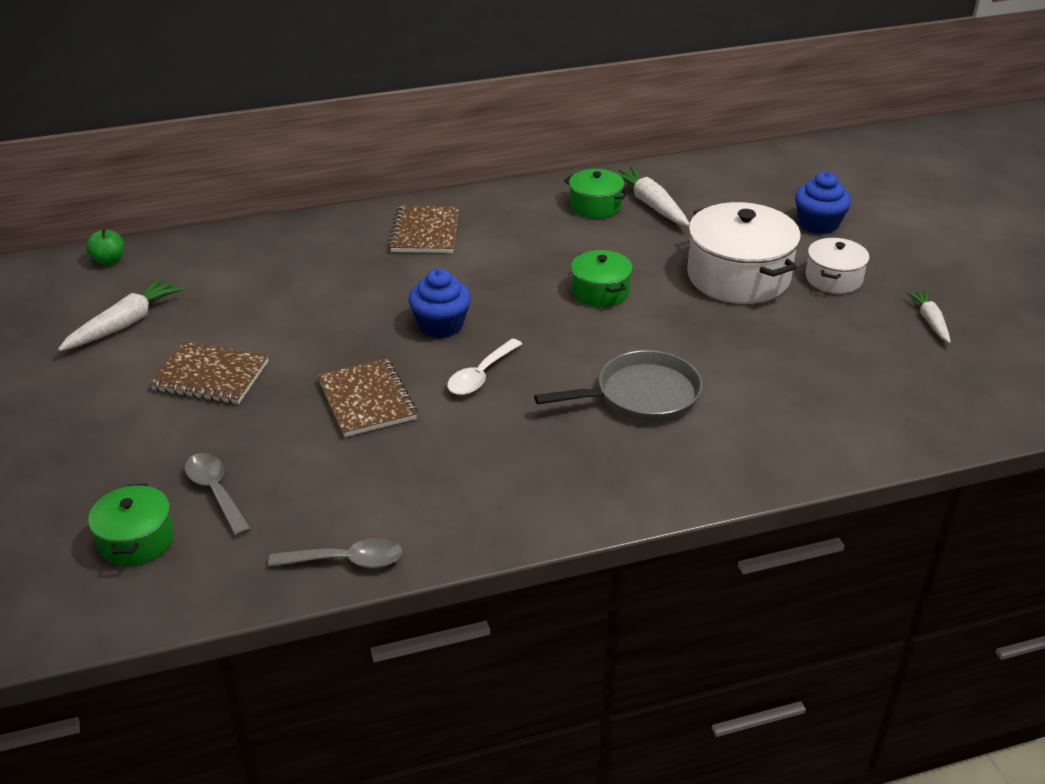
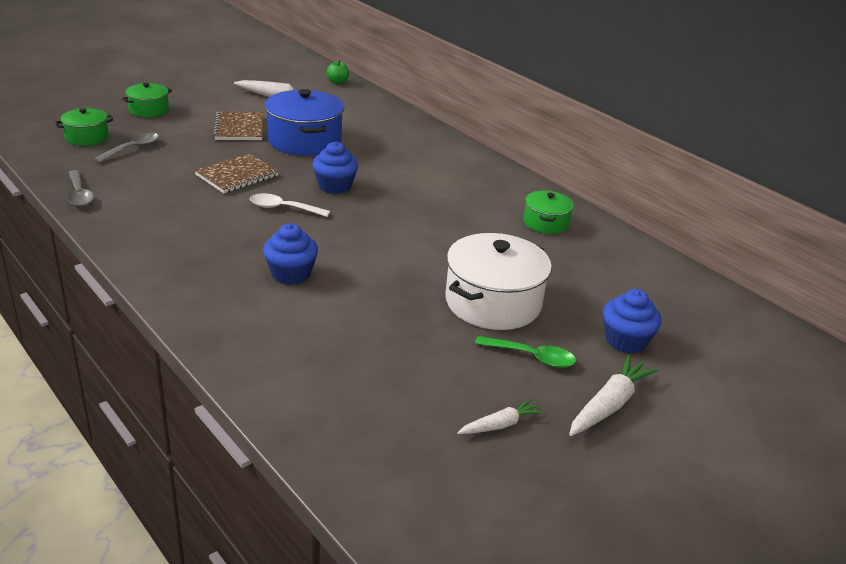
camera: 65 degrees right, 5 degrees down
(292, 325) = (304, 140): none -> blue pot
(425, 232) = (446, 163): brown notebook -> none
(600, 291) = (420, 240): green pot -> green pot (149, 110)
(641, 395) = (291, 273): grey pan -> blue cupcake
(651, 204) = (572, 247): white carrot -> white carrot (609, 405)
(833, 278) = (532, 357): white pot -> green spoon

